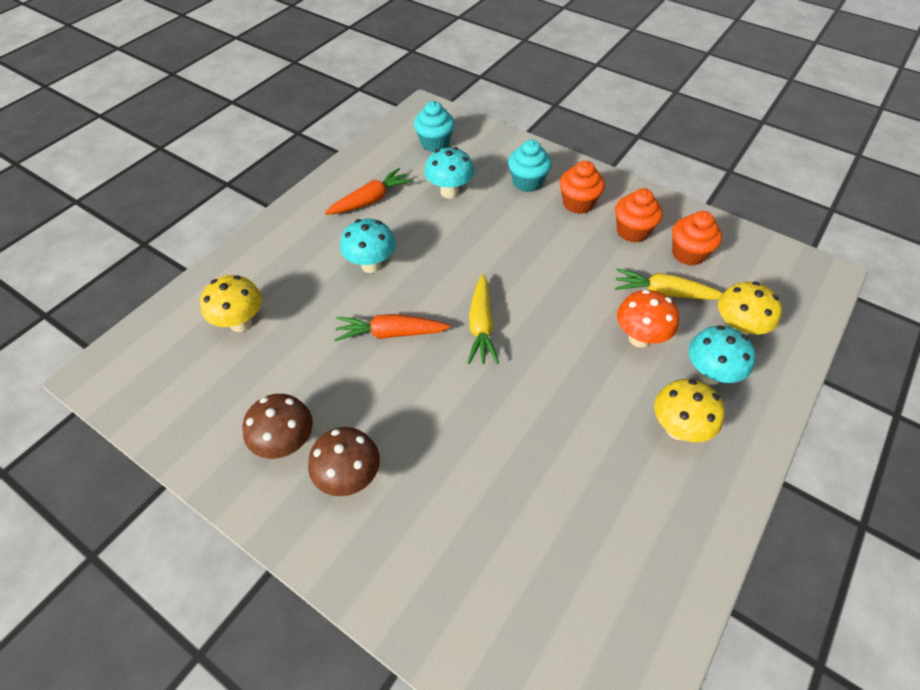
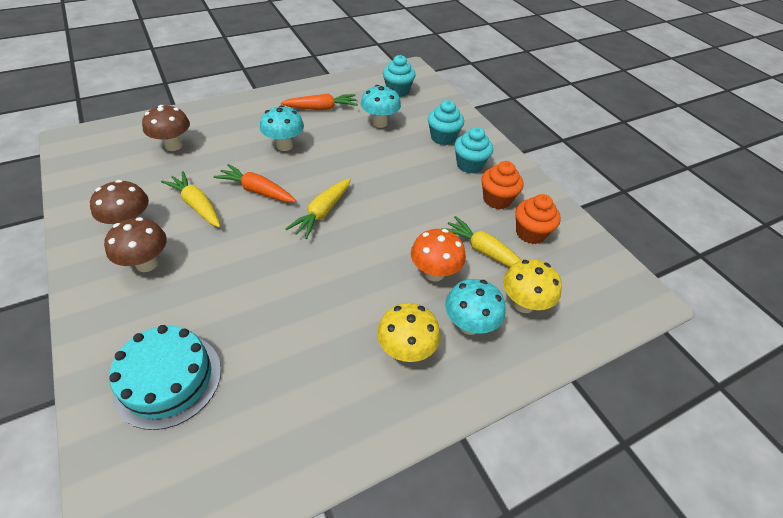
camera: 25 degrees right, 5 degrees down
(241, 323) = (173, 146): yellow mushroom -> brown mushroom
(339, 383) = (197, 205): none -> yellow carrot
(490, 583) = (168, 379): none -> turquoise cake
(578, 203) = (469, 165): orange cupcake -> turquoise cupcake

